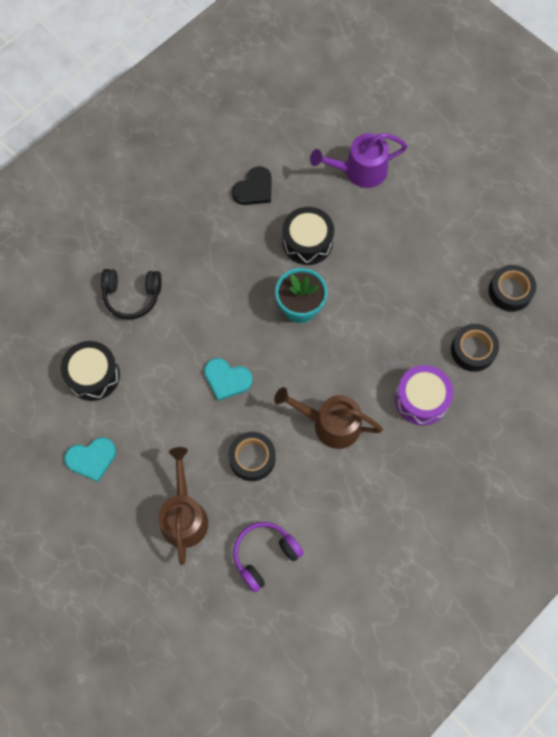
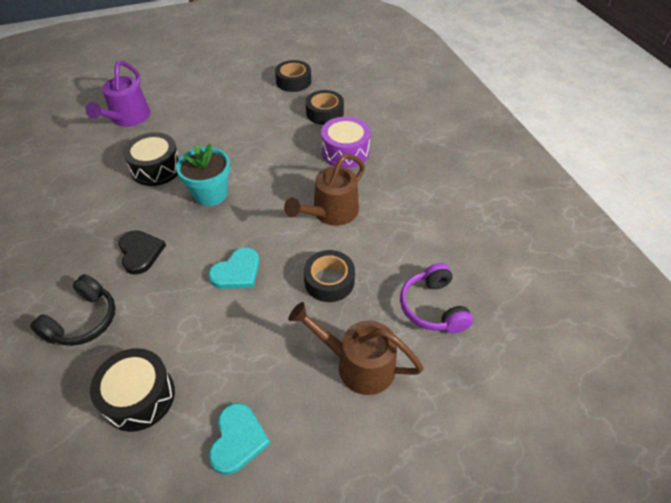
camera: 65 degrees left, 20 degrees down
(254, 189) = (74, 184): black heart -> black heart (140, 252)

